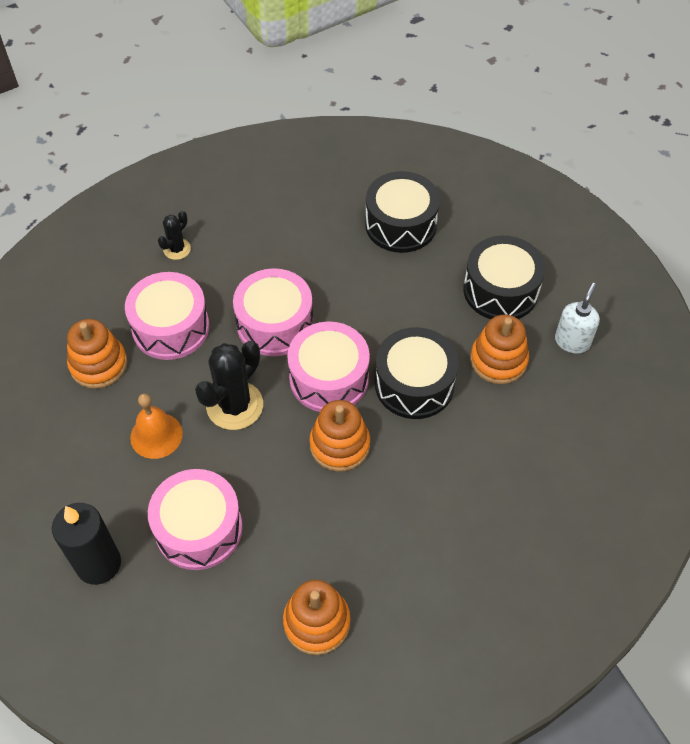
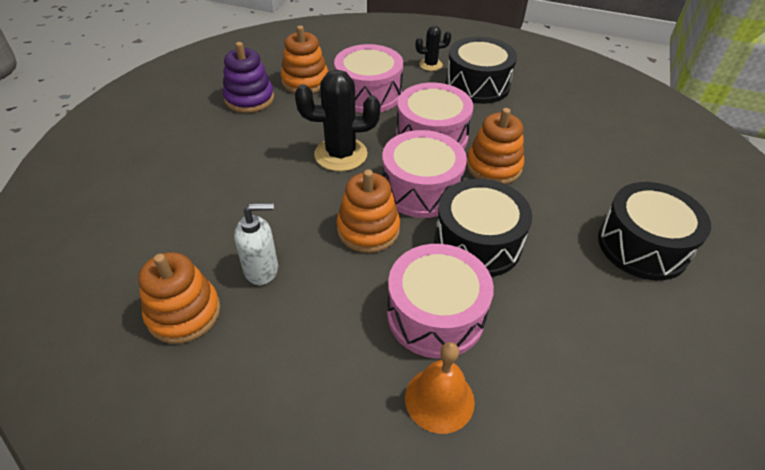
camera: 50 degrees right, 10 degrees down
(80, 428) = (249, 99): none -> purple stacking toy
(98, 564) = (149, 161): black candle -> none
(156, 435) = (277, 132): orange bell -> orange bell (439, 399)
(199, 528) = (218, 193): pink drum -> pink drum (435, 314)
(400, 224) = (607, 150): black drum -> black drum (477, 85)
(498, 360) = (573, 287): orange stacking toy -> orange stacking toy (493, 166)
(572, 341) = (670, 334): white soap dispenser -> white soap dispenser (262, 269)

